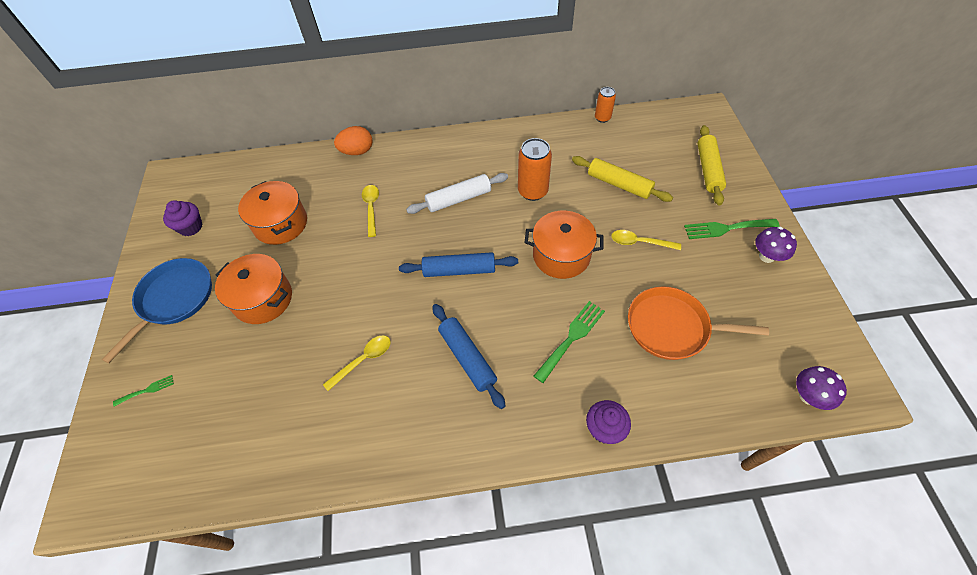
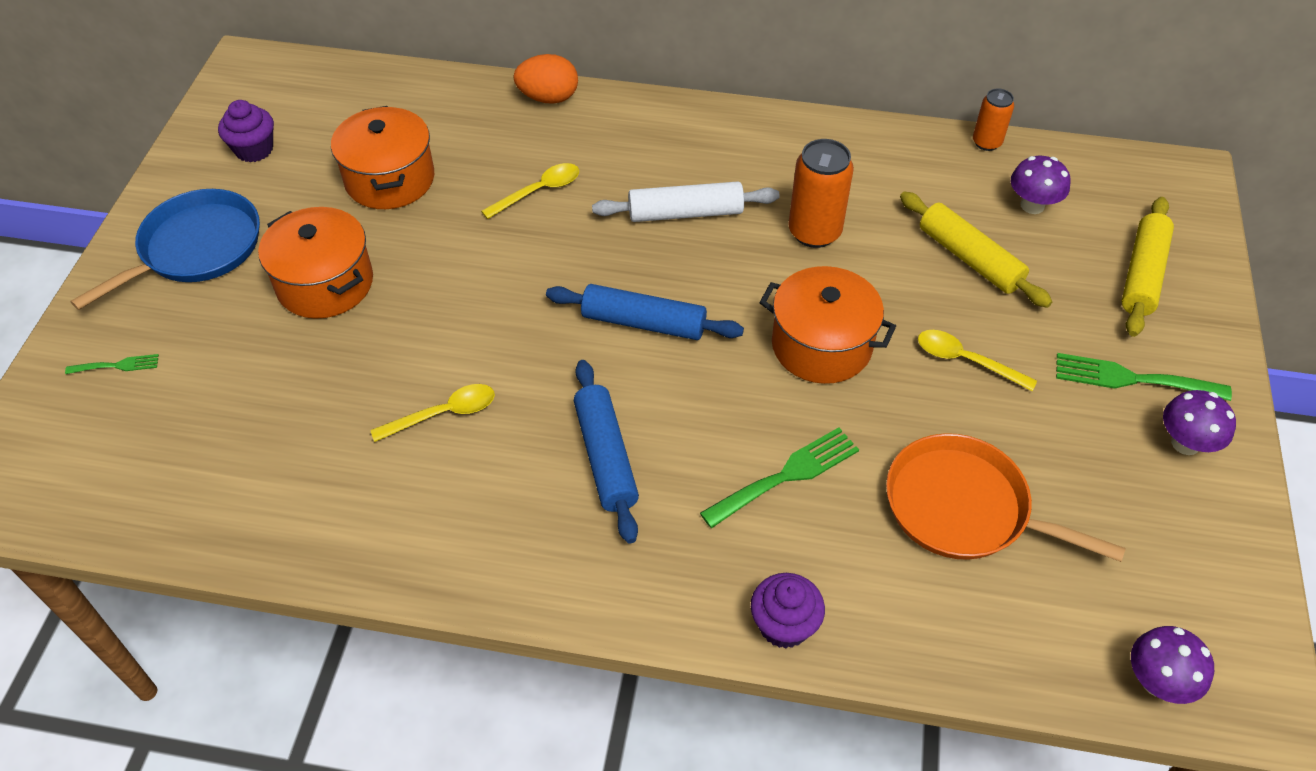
camera: 15 degrees right, 5 degrees down
(371, 208) = (539, 191): yellow spoon -> yellow spoon turned 45 degrees clockwise
(639, 146) = (1032, 205): none -> purple mushroom

